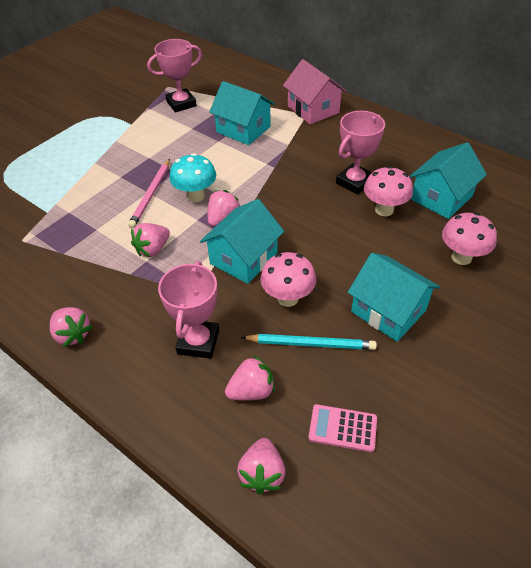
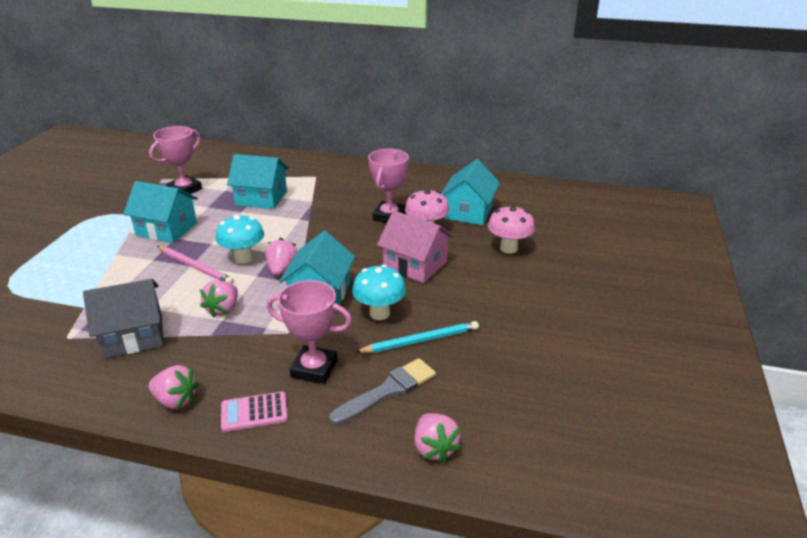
camera: 25 degrees left, 15 degrees down
(70, 255) = (134, 336): none -> grey house
(151, 195) = (195, 267): pink pencil -> pink pencil turned 45 degrees counterclockwise
(198, 342) = (314, 369): pink trophy -> pink trophy turned 60 degrees counterclockwise
(251, 391) = (388, 390): pink strawberry -> grey brush
(287, 298) = (379, 313): pink mushroom -> turquoise mushroom
(313, 110) = (320, 172): pink house -> pink house (415, 265)
(342, 428) = (484, 392): pink calculator -> pink calculator (254, 412)
(388, 311) = (472, 299): turquoise house -> turquoise house (167, 229)

